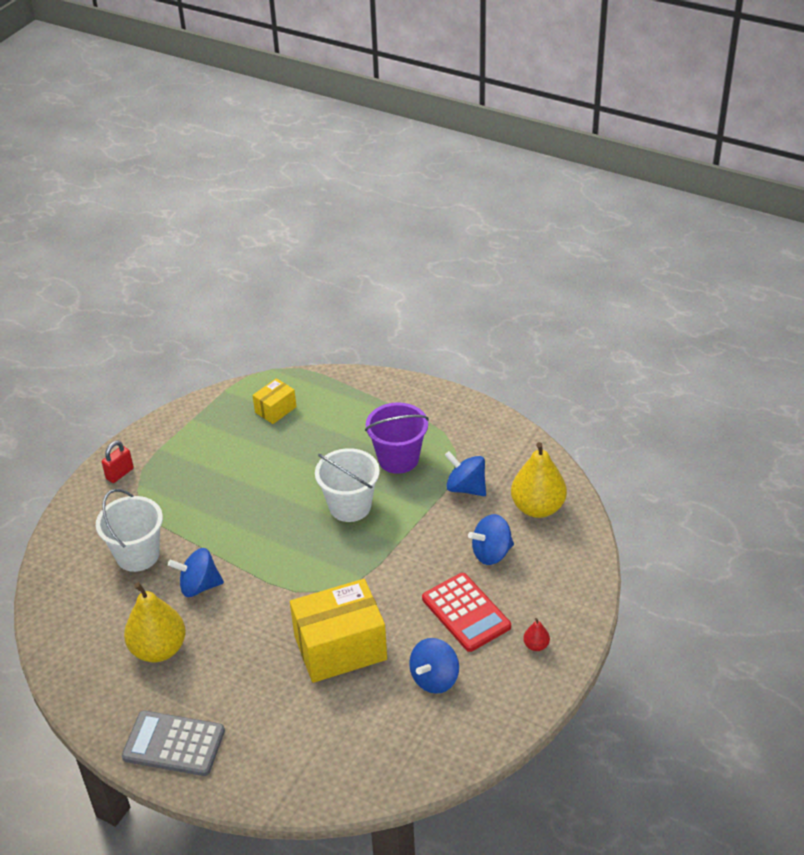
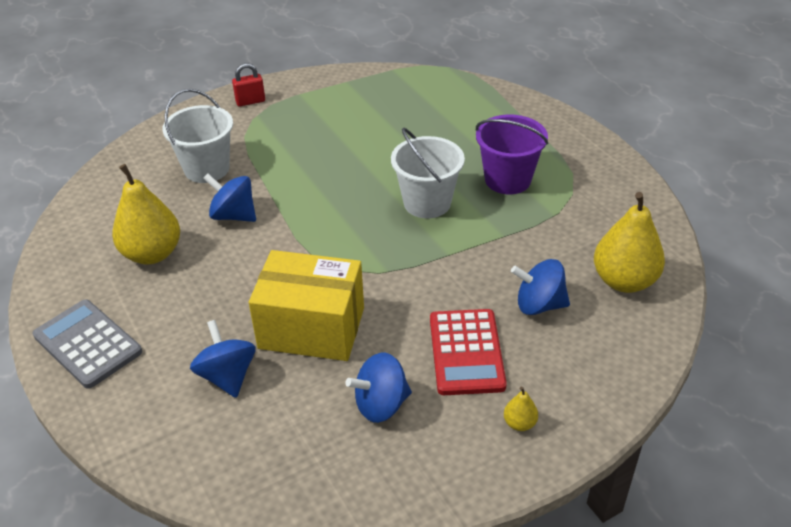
camera: 30 degrees right, 0 degrees up
(275, 410) = (424, 99): yellow box -> none
(466, 488) = (558, 231): blue spinning top -> blue spinning top (227, 376)
(536, 645) = (519, 423): red pear -> yellow pear

